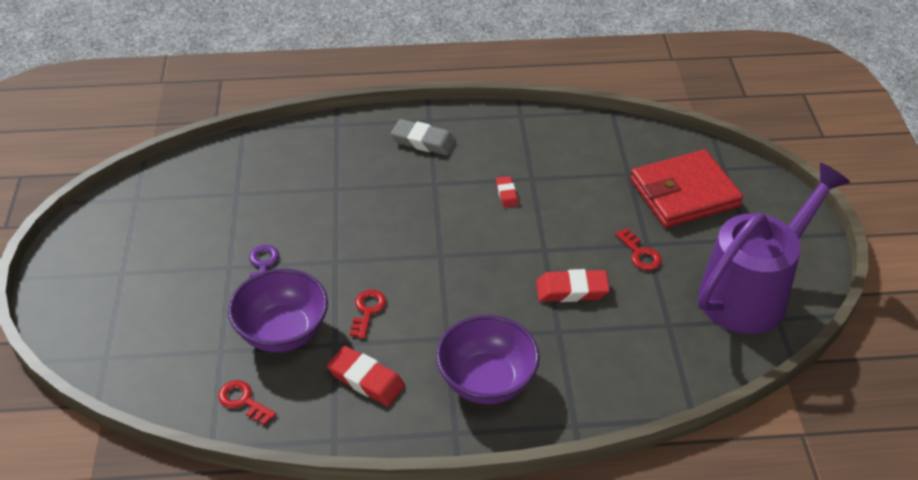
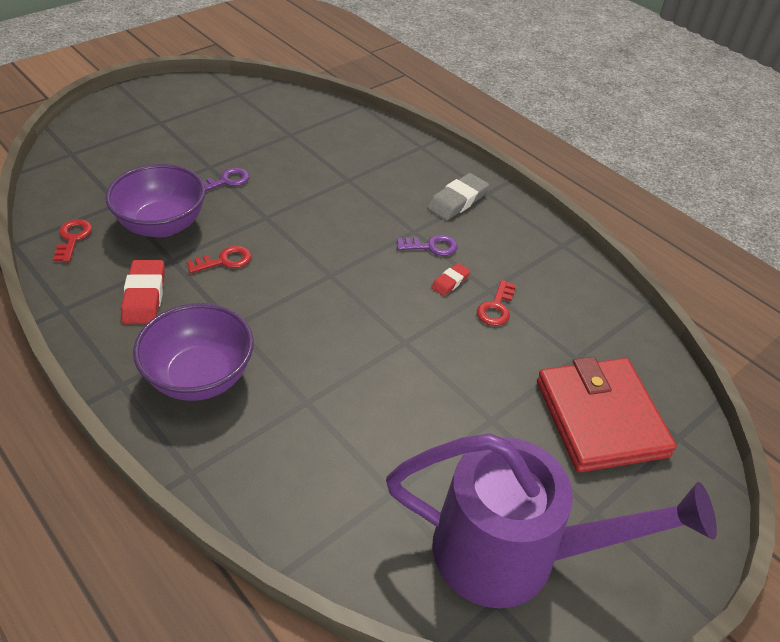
camera: 50 degrees right, 0 degrees up
(423, 141) = (457, 201): grey eraser -> grey eraser turned 60 degrees clockwise
(460, 183) = (431, 246): none -> purple key
(572, 290) = (370, 387): red eraser -> none
(640, 253) = (472, 419): red key -> red key (496, 307)
(684, 193) = (600, 418): red wallet -> red wallet turned 45 degrees clockwise

